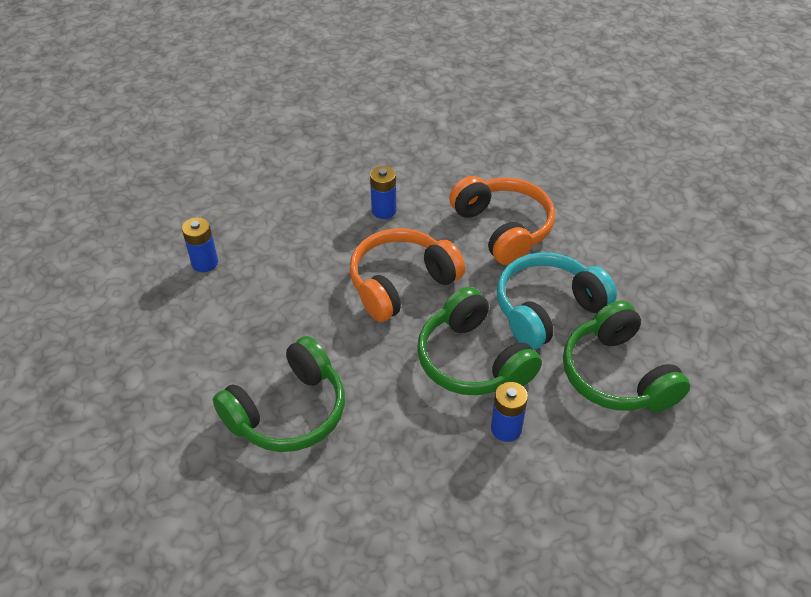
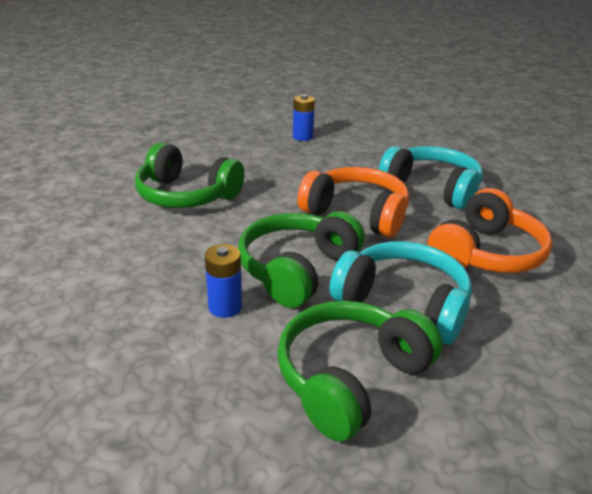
camera: 65 degrees right, 15 degrees down
(384, 210) = (432, 188): blue battery -> turquoise headphones

